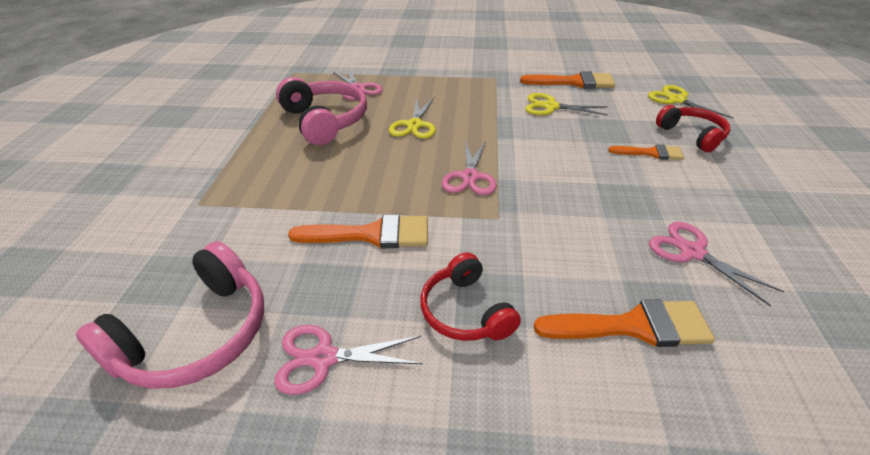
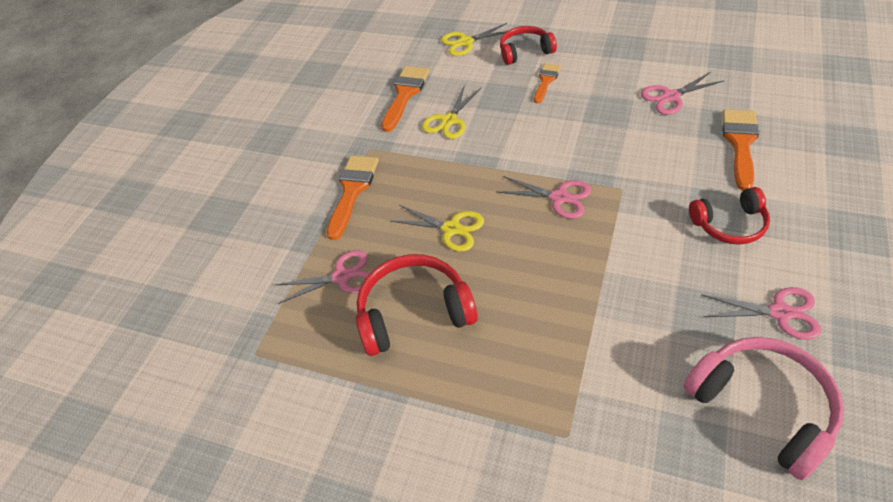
camera: 70 degrees left, 10 degrees up
(324, 358) = (779, 313): pink scissors -> pink scissors turned 90 degrees counterclockwise
(325, 121) = (414, 313): pink headphones -> red headphones
(371, 234) = (636, 276): orange brush -> orange brush (352, 190)

